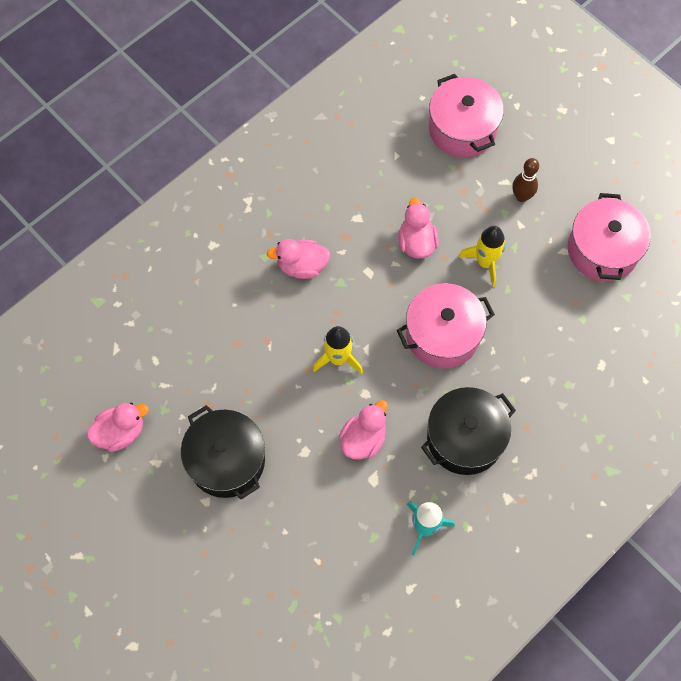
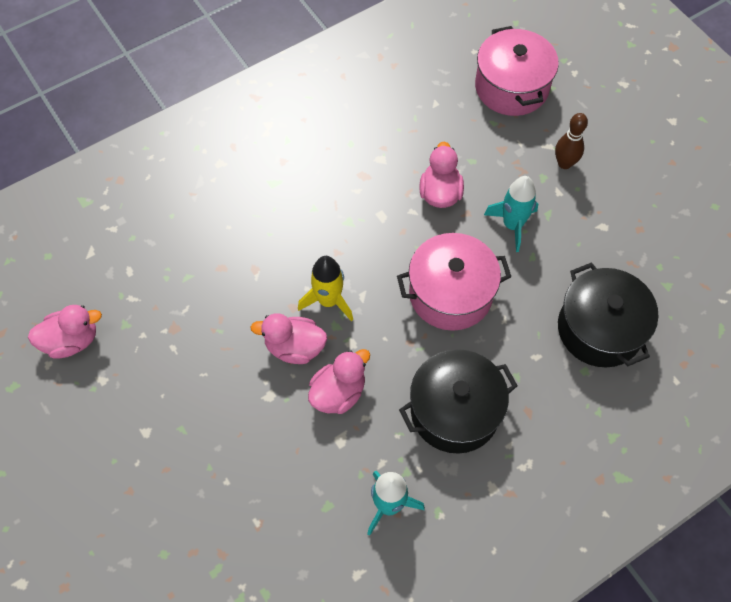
camera: 10 degrees right, 5 degrees down
(226, 460) = (180, 391): black pot -> black pot (599, 329)
(302, 266) = (310, 199): pink duck -> pink duck (294, 347)
(485, 262) = (512, 225): yellow rocket -> turquoise rocket
(602, 250) = (646, 232): pink pot -> none

